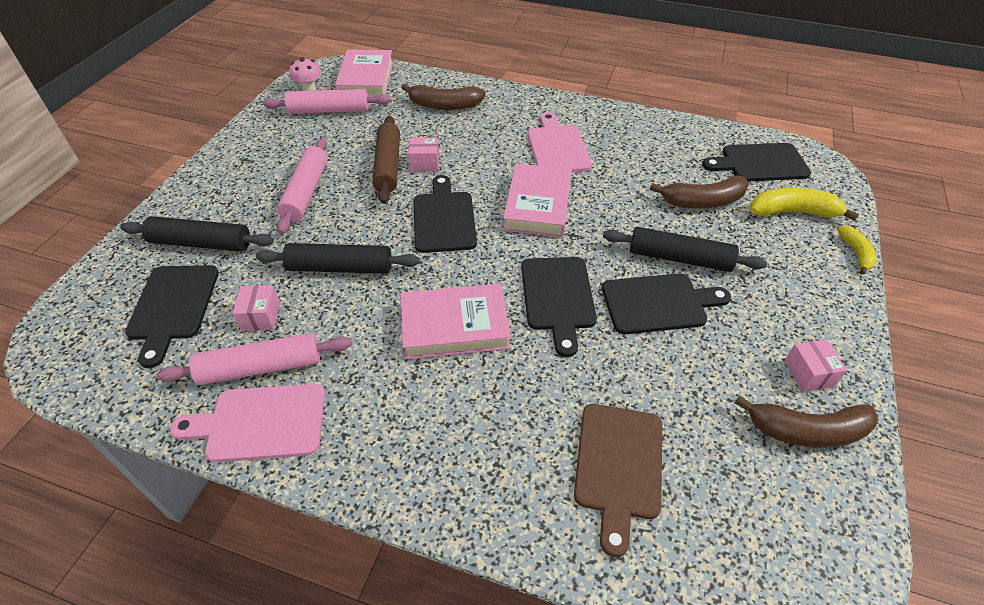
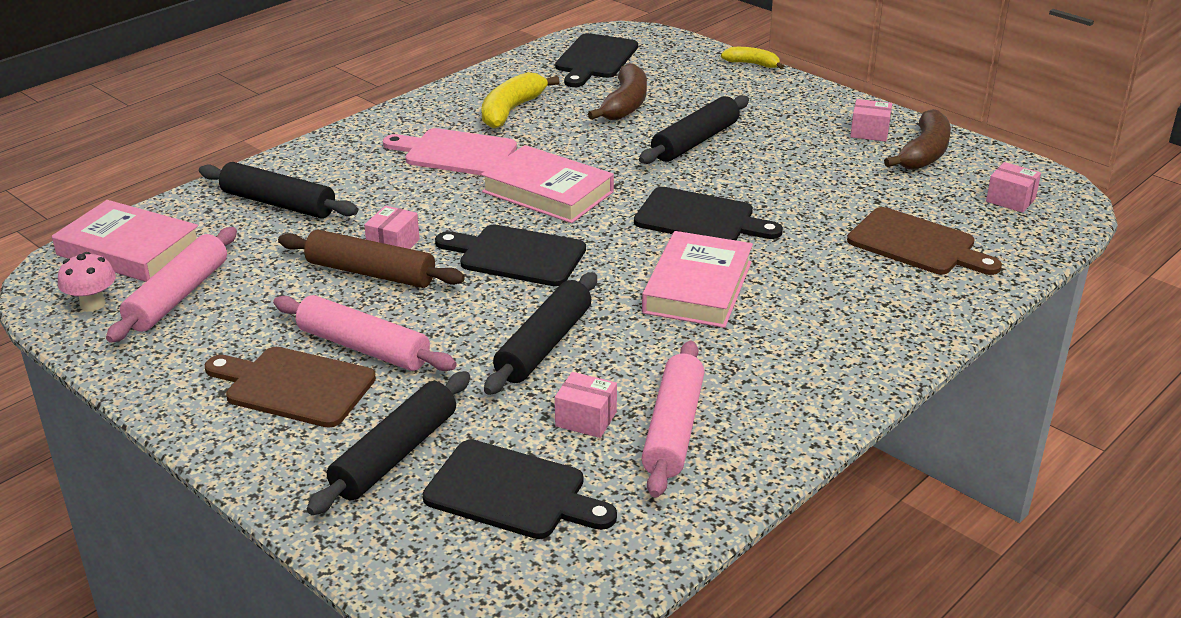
camera: 65 degrees left, 15 degrees down
(257, 181) = (294, 386): none -> brown cutting board
(260, 423) = (757, 440): pink cutting board -> none
(444, 105) = (278, 203): brown banana -> black rolling pin
(658, 303) = (746, 170): black cutting board -> none
(773, 538) = (1010, 200): none -> pink box
(793, 212) = (678, 70): yellow banana -> yellow banana (511, 110)

